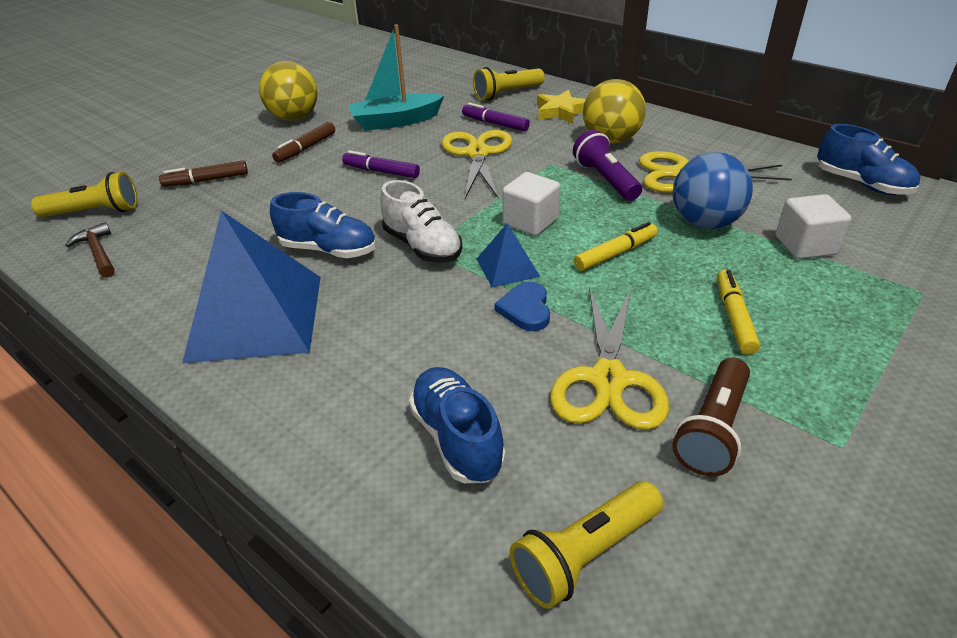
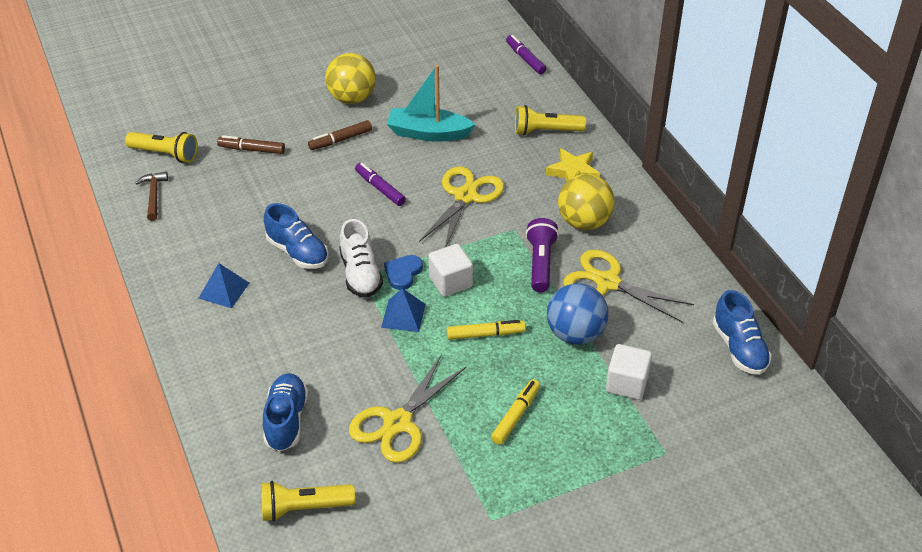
camera: 25 degrees right, 5 degrees up
(256, 316) = (224, 290): blue pyramid -> blue pyramid, size x0.46
(495, 124) = (506, 166): purple marker -> purple marker (525, 59)
(525, 309) = (389, 353): blue heart -> blue heart (403, 273)
(712, 430) = (428, 478): brown flashlight -> none

